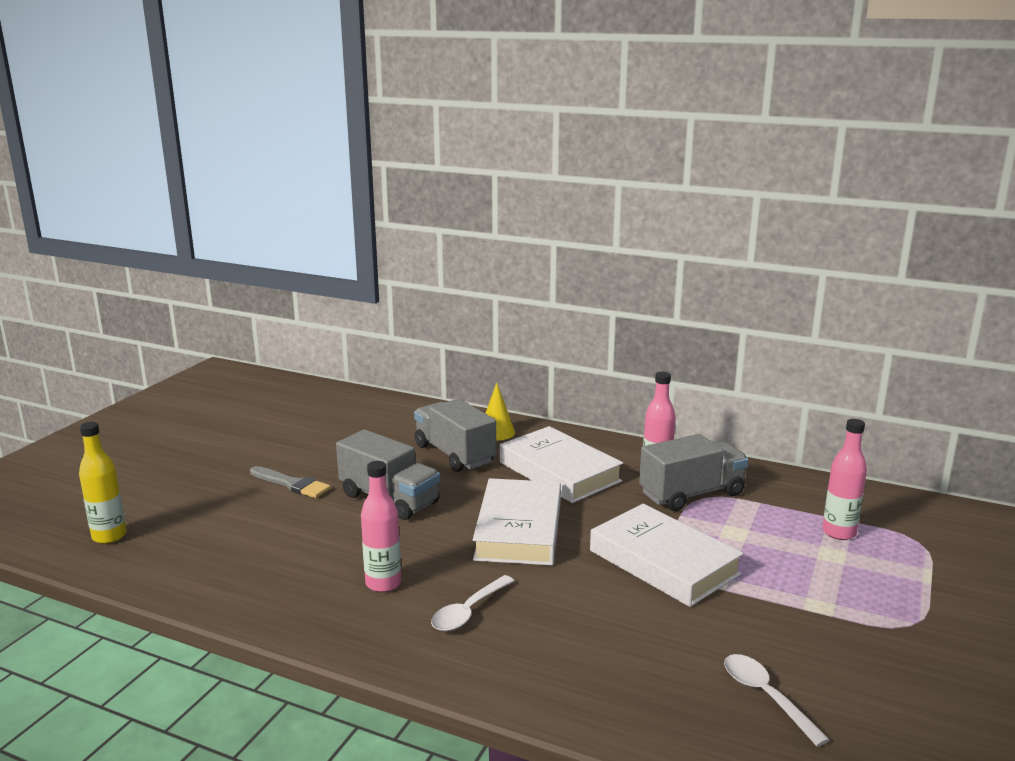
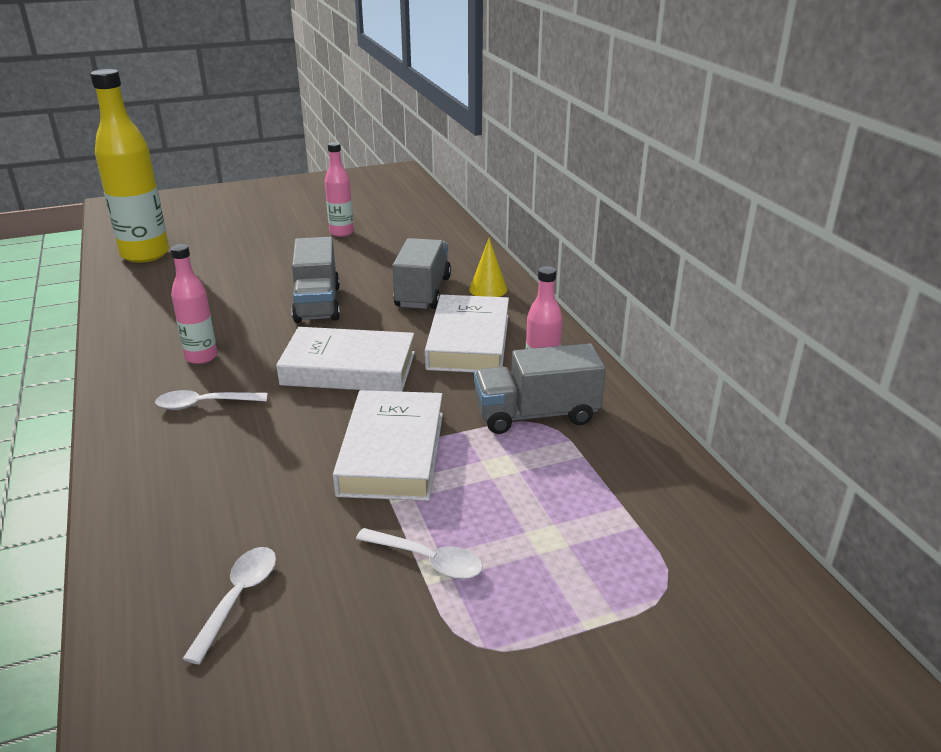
camera: 45 degrees right, 10 degrees up
(109, 536) = (145, 254): yellow bottle -> yellow bottle, size x1.86
(292, 484) = (286, 266): grey brush -> none
(519, 529) = (349, 368): white book -> white book turned 45 degrees clockwise
(691, 494) = (536, 415): grey truck -> grey truck turned 150 degrees clockwise
(807, 604) = (428, 560): none -> white spoon
(839, 532) = (599, 526): pink bottle -> pink bottle (341, 233)

